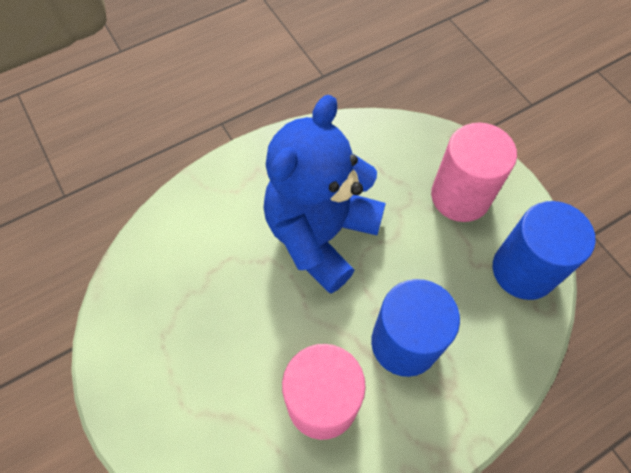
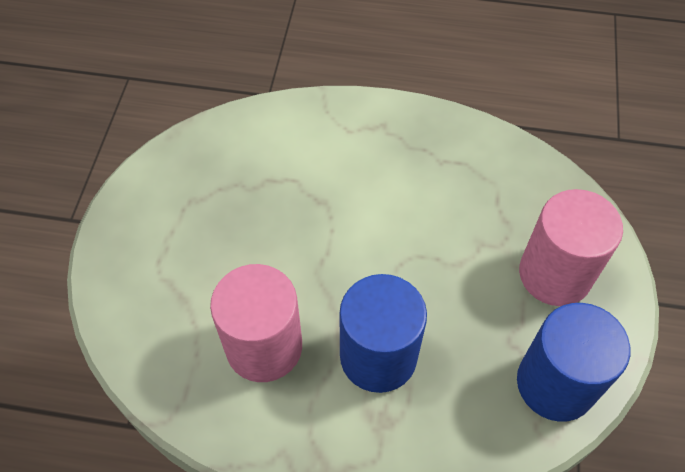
camera: 40 degrees right, 5 degrees down
(321, 234) = (389, 215): blue teddy bear -> none

